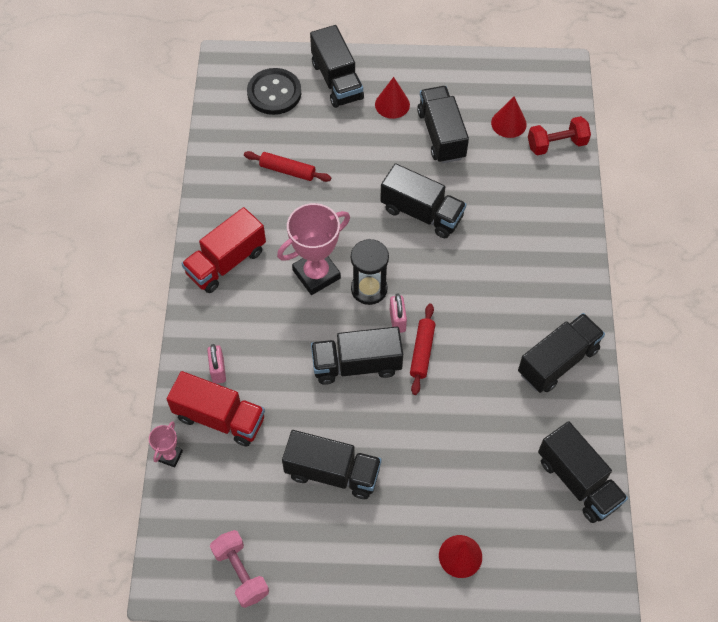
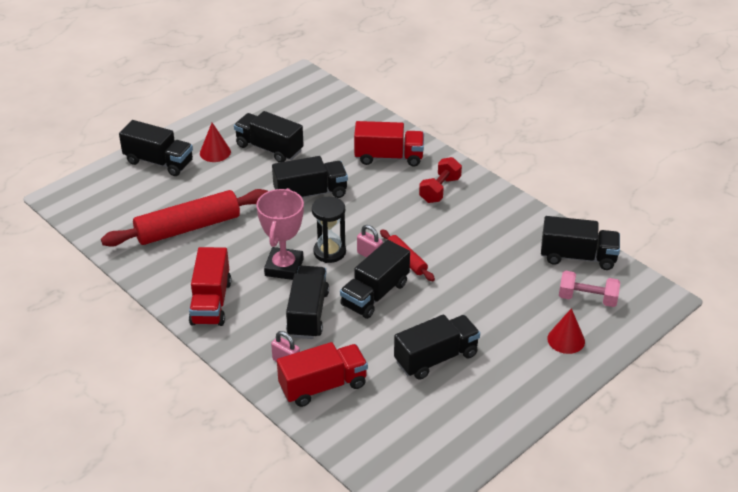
camera: 45 degrees left, 20 degrees down
(170, 456) = (317, 431): pink trophy -> none
(241, 573) = (451, 454): pink dumbbell -> pink dumbbell (587, 299)
(274, 93) = (121, 194): black button -> none
(287, 170) = (188, 228): red rolling pin -> red rolling pin, size x2.02
(508, 123) = (305, 119): red cone -> none
(534, 226) = (389, 157): none -> red truck
(556, 144) = (348, 112): red dumbbell -> red dumbbell (440, 190)
(558, 361) = (490, 210): black truck -> black truck (308, 314)

